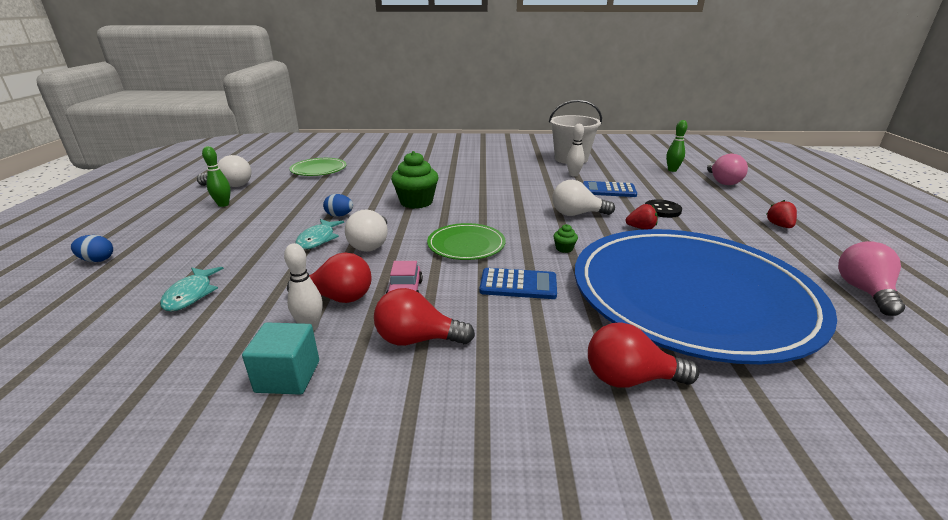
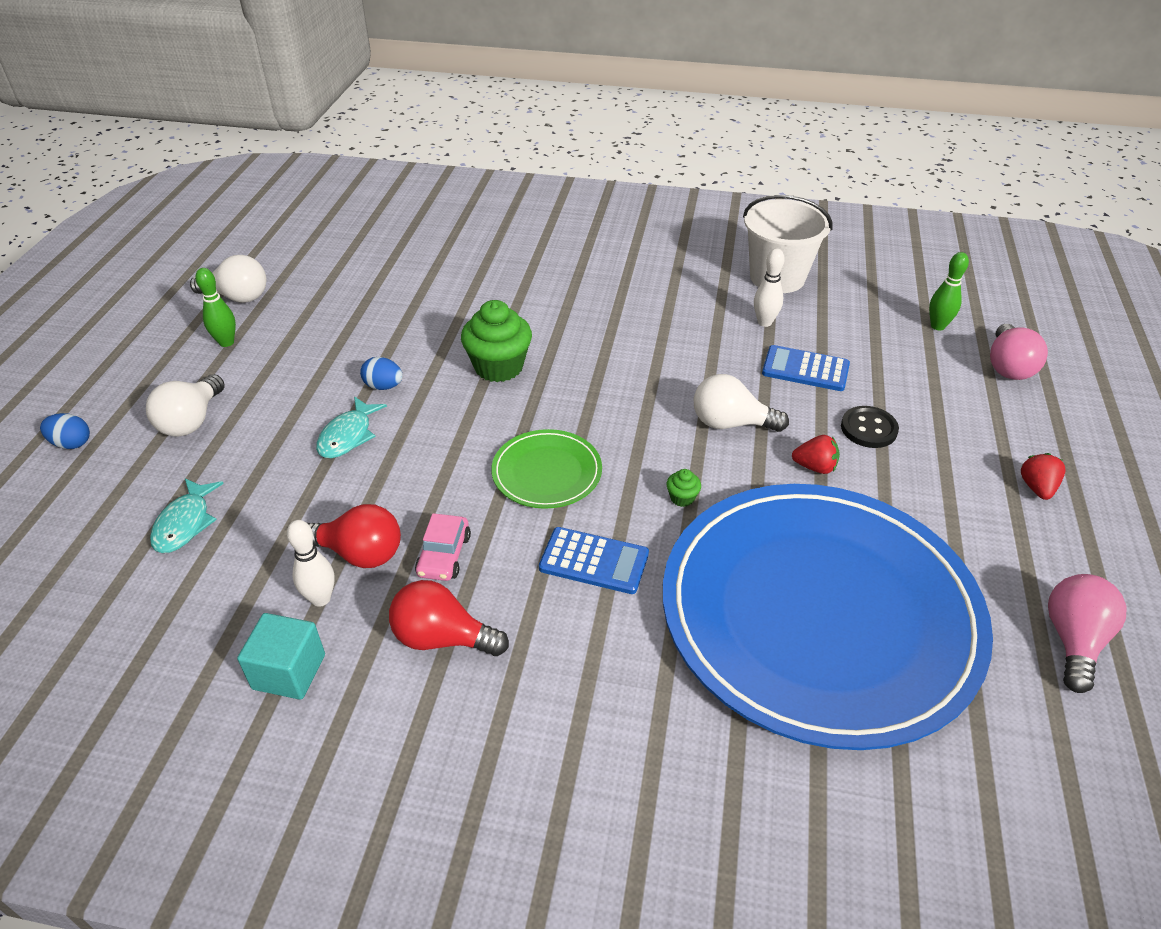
camera: 10 degrees right, 15 degrees up
(318, 169) = (367, 268): green plate -> none
(371, 244) = (417, 455): white light bulb -> white light bulb (191, 421)
(630, 379) = (674, 736): red light bulb -> none

